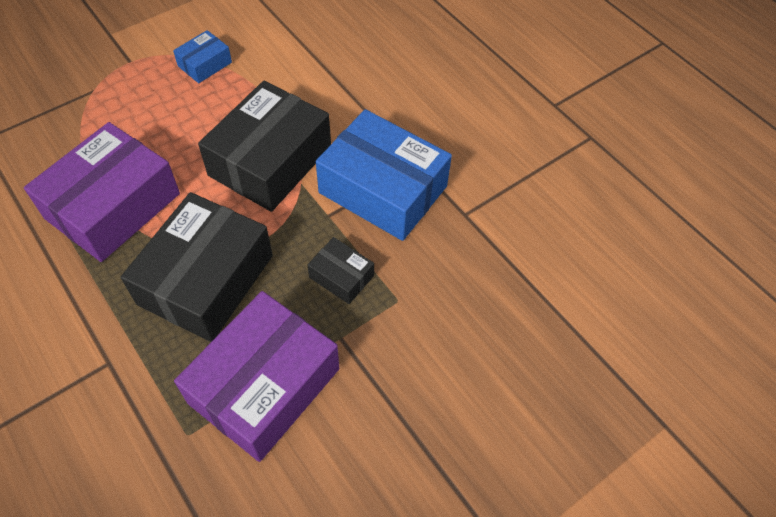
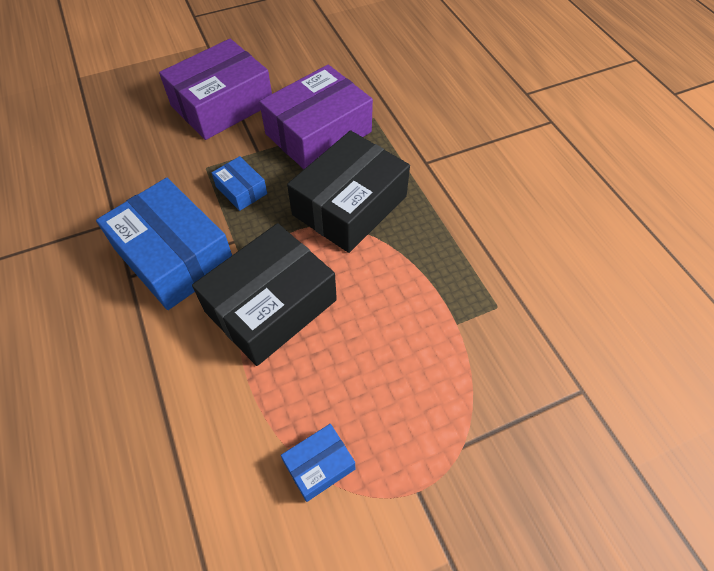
camera: 165 degrees left, 0 degrees up
(113, 206) = (429, 283): purple box -> purple box (222, 105)
(341, 276) = (241, 190): black box -> blue box

